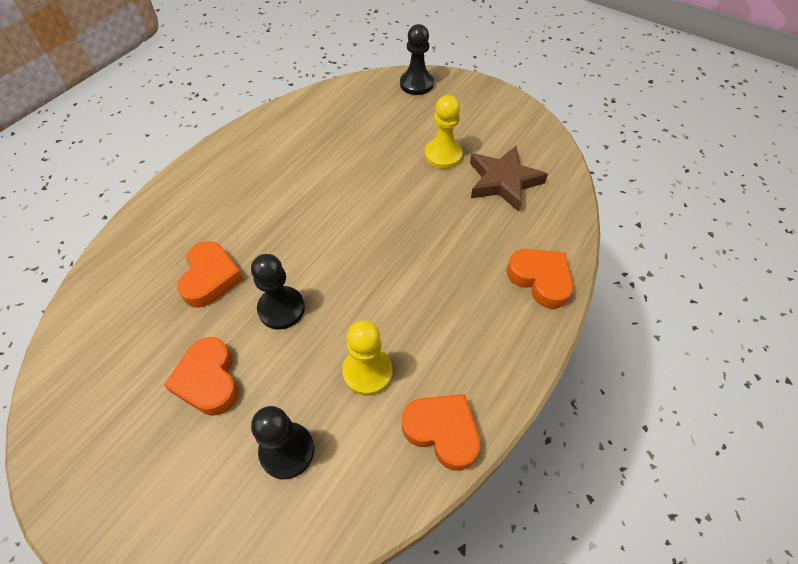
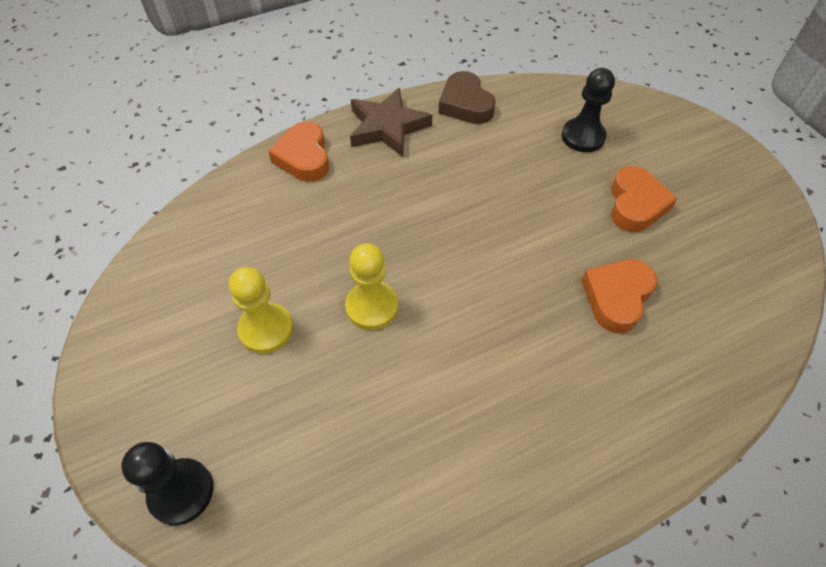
camera: 150 degrees left, 0 degrees up
(281, 309) = (551, 234): black pawn -> none
(367, 372) = (498, 156): yellow pawn -> yellow pawn (372, 307)
(442, 431) = (465, 104): orange heart -> brown heart
(503, 181) = (235, 260): brown star -> brown star (387, 127)

